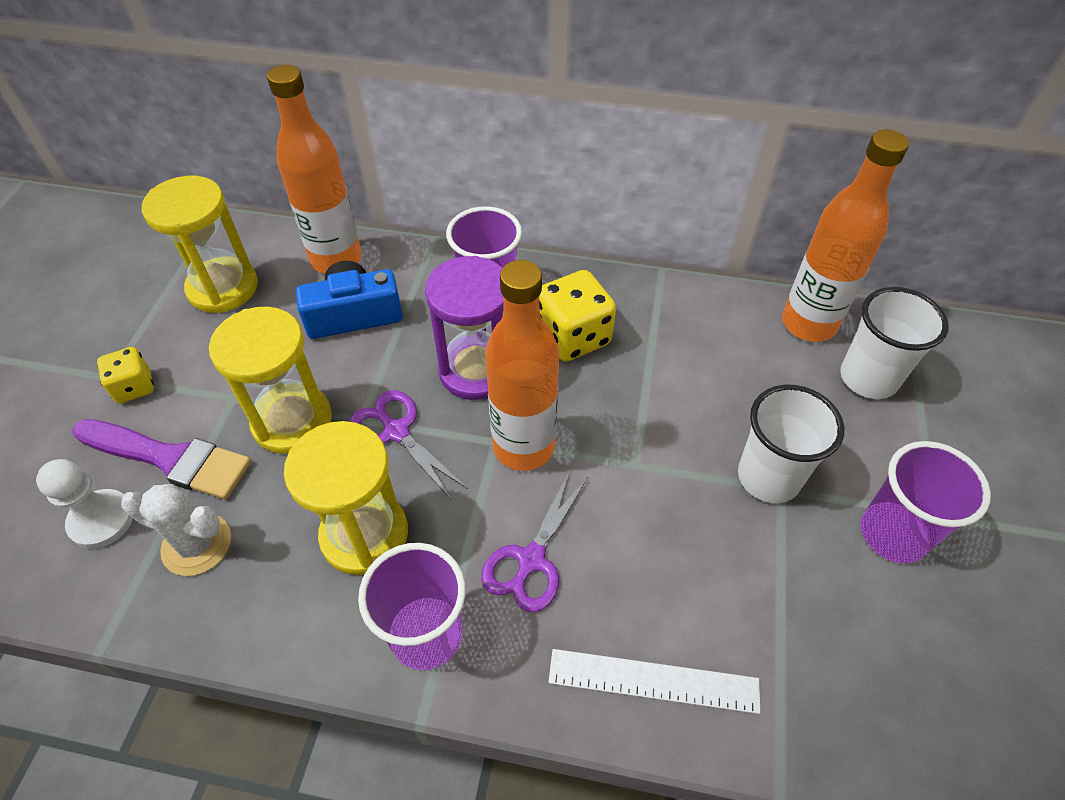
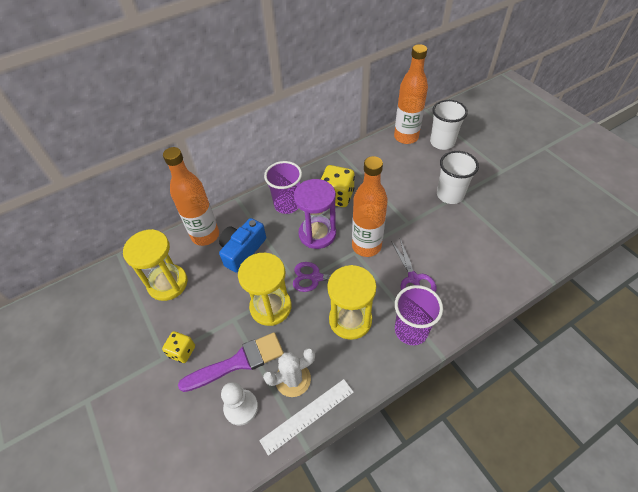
camera: 40 degrees left, 0 degrees up
(653, 681) = (489, 281): white ruler -> white ruler (307, 416)
(893, 534) = (499, 185): purple cup -> none

